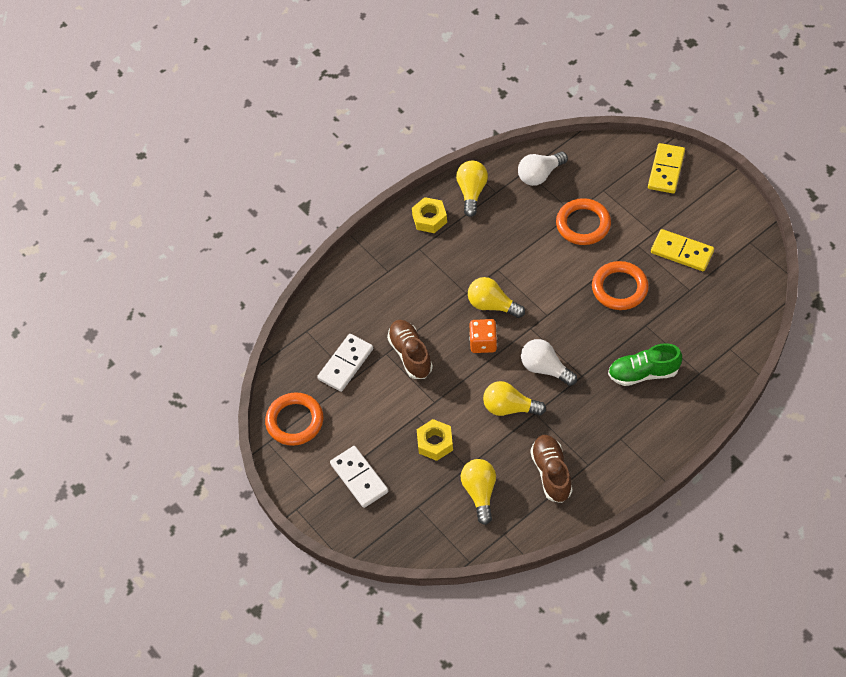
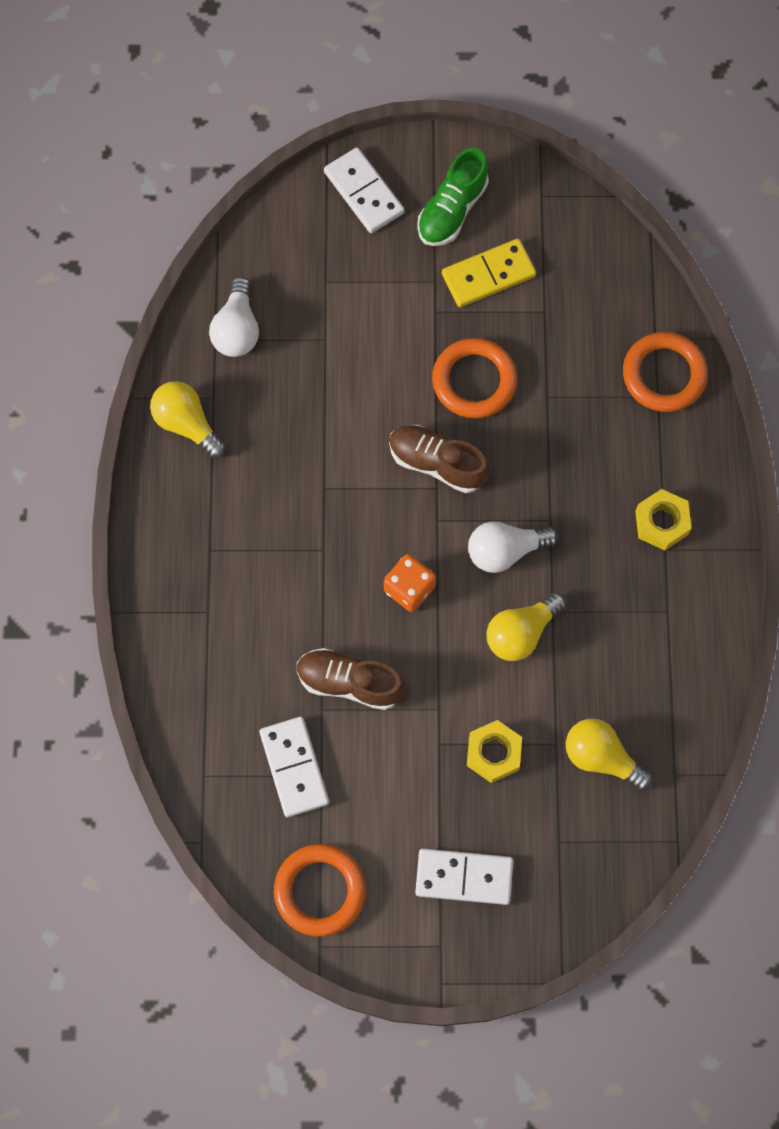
camera: 55 degrees left, 15 degrees up
(429, 219) = (178, 503): yellow nut -> yellow nut (661, 522)
(492, 305) = (367, 535): yellow light bulb -> none
(551, 473) = (644, 659): brown shoe -> brown shoe (437, 463)
(583, 224) = (352, 343): orange ring -> orange ring (664, 374)
(643, 373) = (605, 453): green shoe -> green shoe (452, 210)
(666, 170) = (364, 192): yellow domino -> white domino

